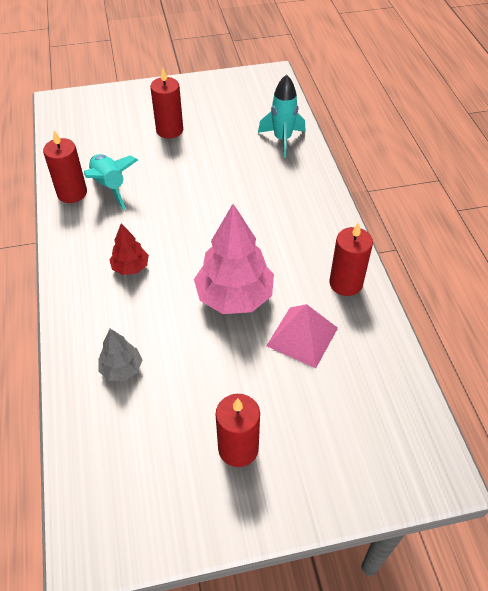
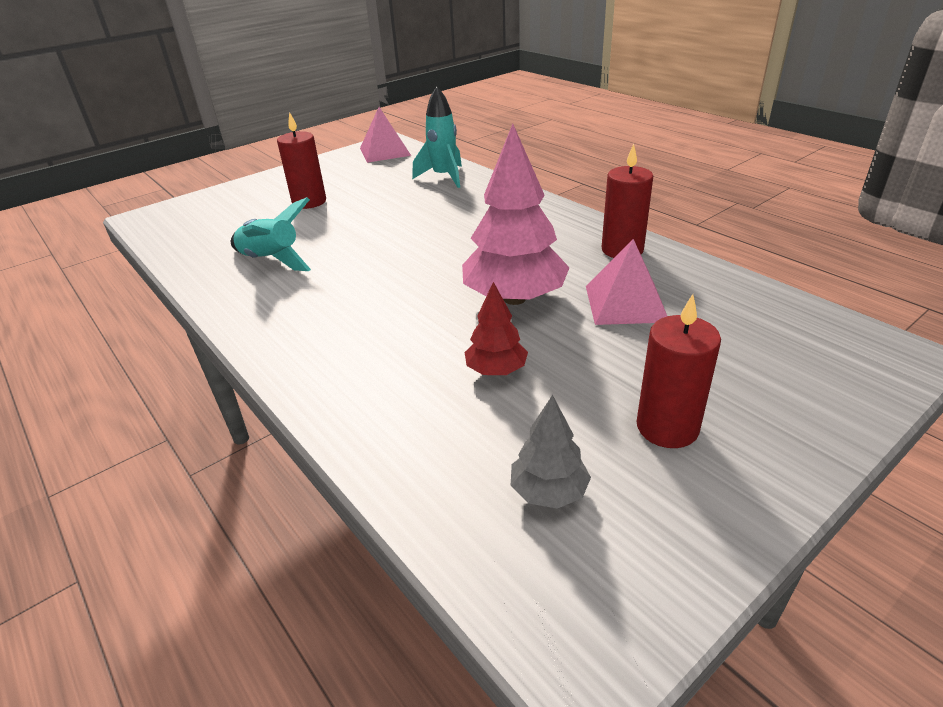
camera: 25 degrees left, 15 degrees down
(72, 193) = (223, 280): red candle -> none
(121, 369) = (436, 412): grey tree -> grey tree (549, 491)
(130, 267) = (360, 316): red tree -> red tree (496, 370)
(261, 87) = (385, 151): none -> pink pyramid

